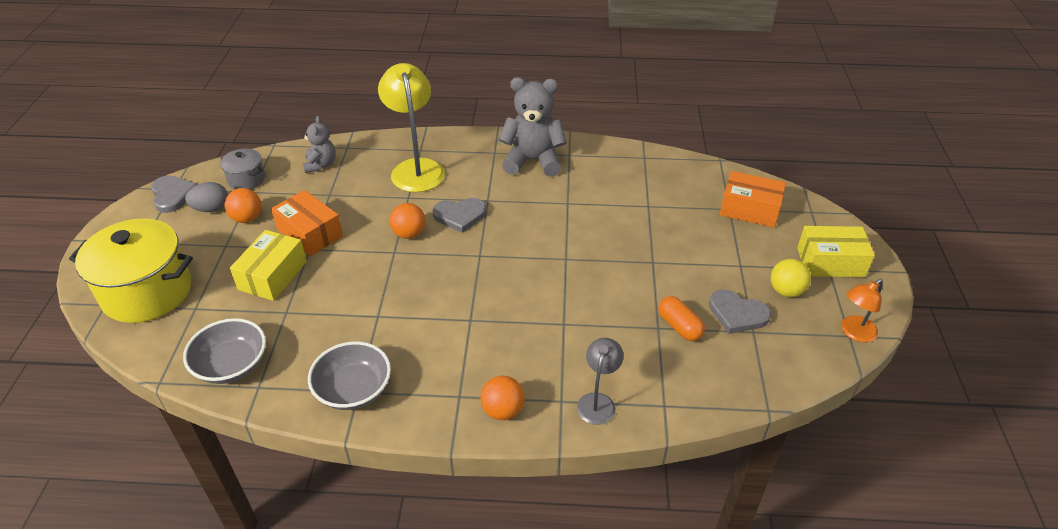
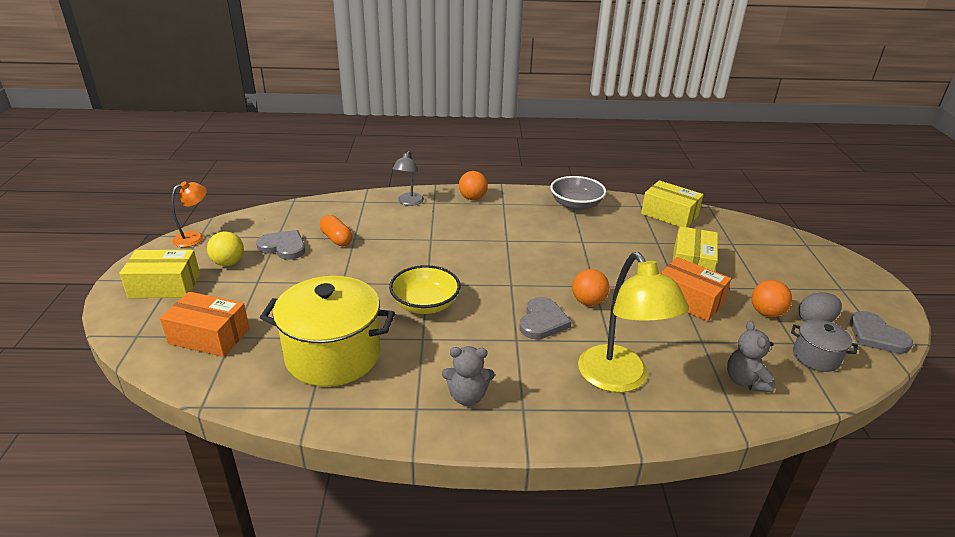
camera: 175 degrees right, 10 degrees down
(147, 292) = (784, 252): yellow pot -> yellow pot (333, 355)
(231, 365) = (669, 215): grey bowl -> yellow box
(460, 215) = (542, 321): grey heart -> grey heart turned 120 degrees clockwise
(533, 161) = (467, 396): grey teddy bear -> grey teddy bear, size x0.57
(566, 235) = (425, 304): none -> yellow bowl

